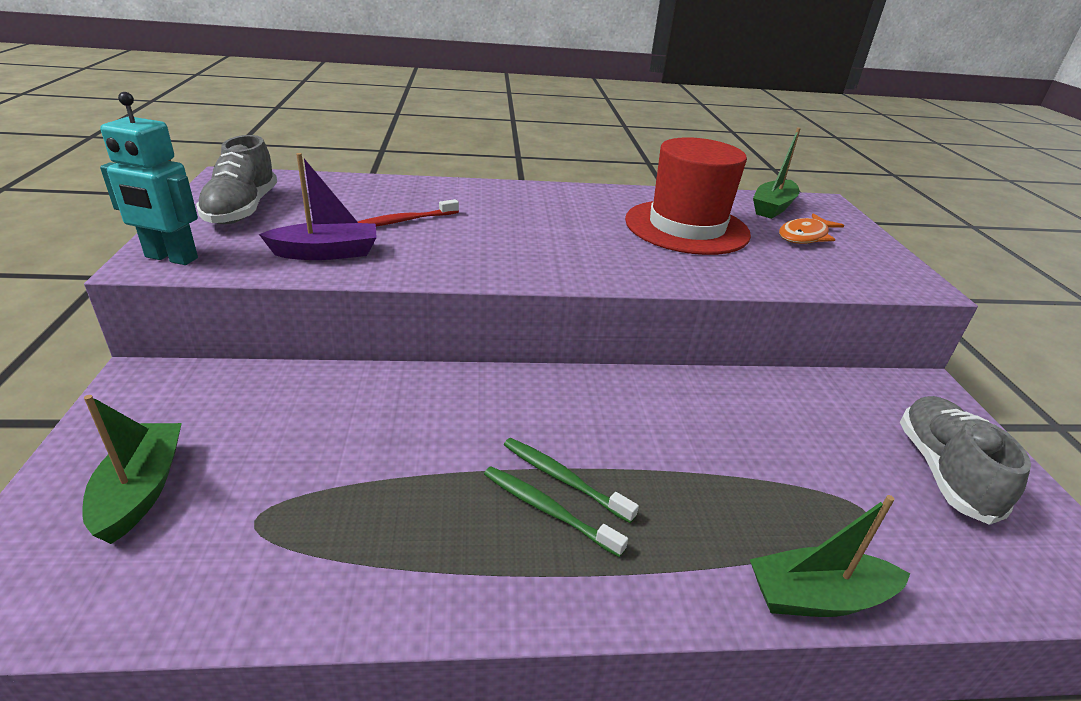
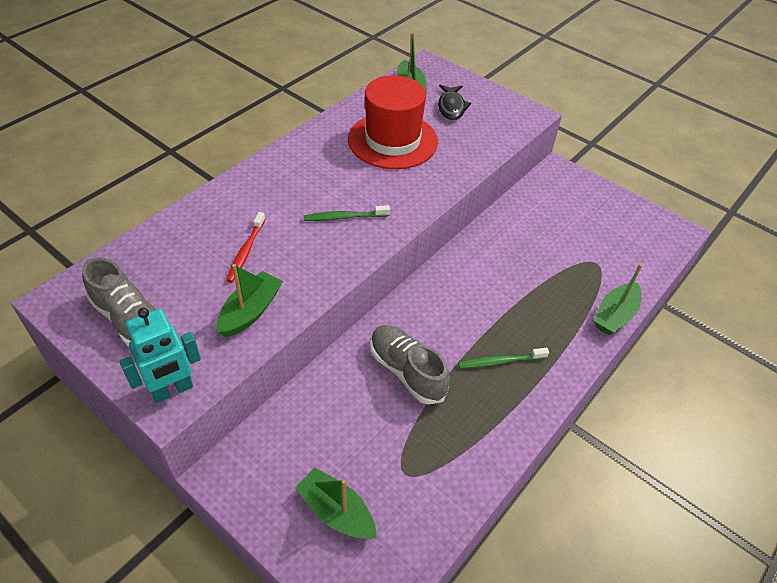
camera: 45 degrees left, 15 degrees up
(326, 253) = (250, 311): purple boat -> green boat
(563, 479) = (488, 342): green toothbrush -> green toothbrush (345, 217)
(805, 236) = (451, 107): orange fish -> black fish
(943, 471) = (600, 218): grey shoe -> grey shoe (407, 371)

